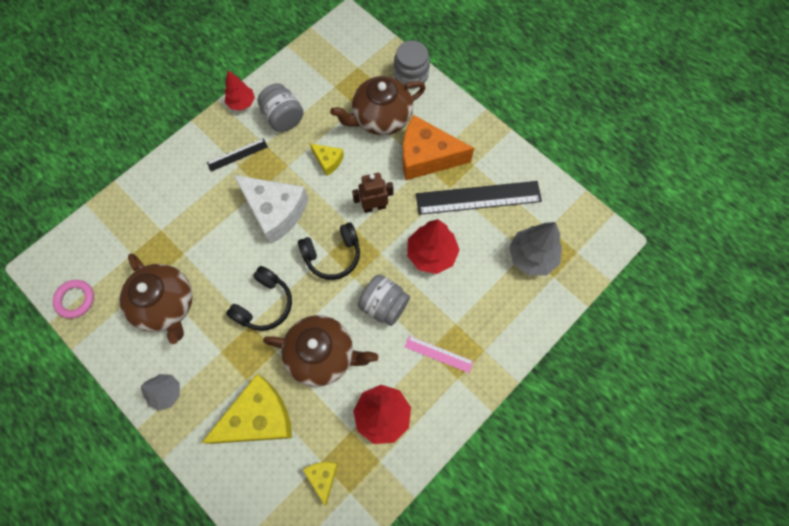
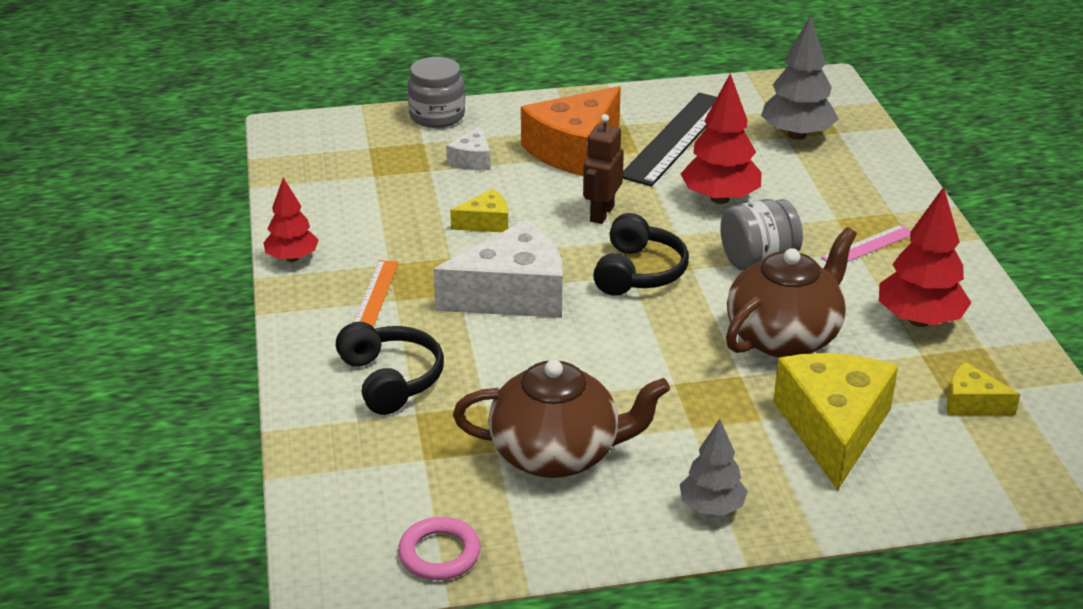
camera: 55 degrees left, 35 degrees down
(237, 154) = (376, 293): black ruler -> orange ruler
(264, 304) = (654, 358): black headphones -> black headphones (391, 379)
(283, 118) = (367, 232): grey jar -> none
(381, 118) = (472, 159): brown teapot -> white cheese

